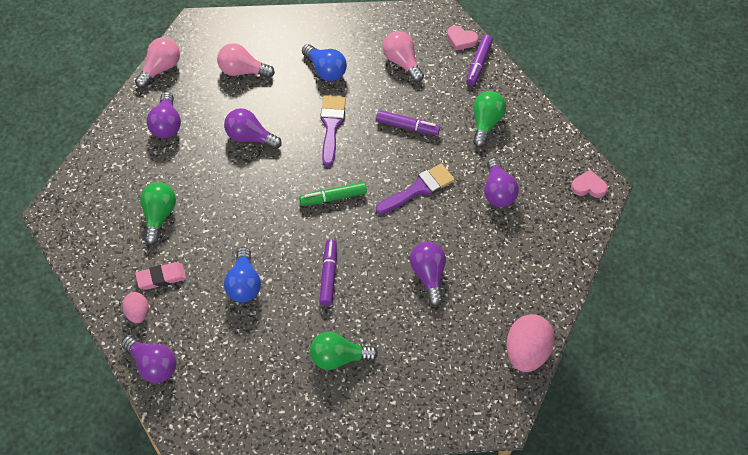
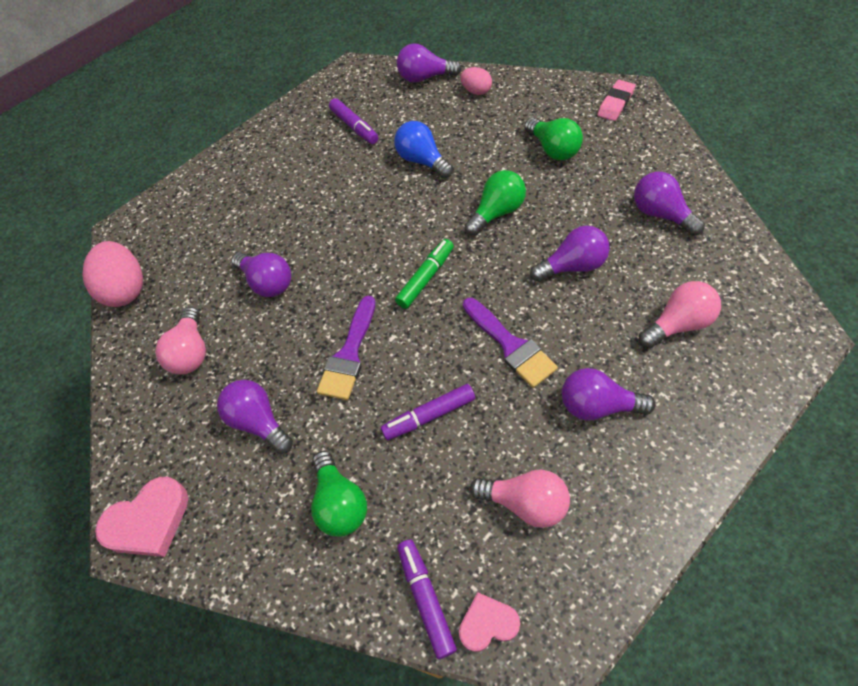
camera: 150 degrees right, 0 degrees up
(160, 69) = (753, 256): pink light bulb -> pink light bulb (191, 352)
(161, 278) = (490, 119): pink eraser -> pink eraser (615, 103)
(325, 70) = (598, 406): blue light bulb -> purple light bulb
(328, 275) = (359, 216): purple marker -> purple marker (354, 127)
(338, 358) = (292, 173): green light bulb -> green light bulb (497, 212)
(588, 186) = (148, 521): pink heart -> pink heart, size x1.63

